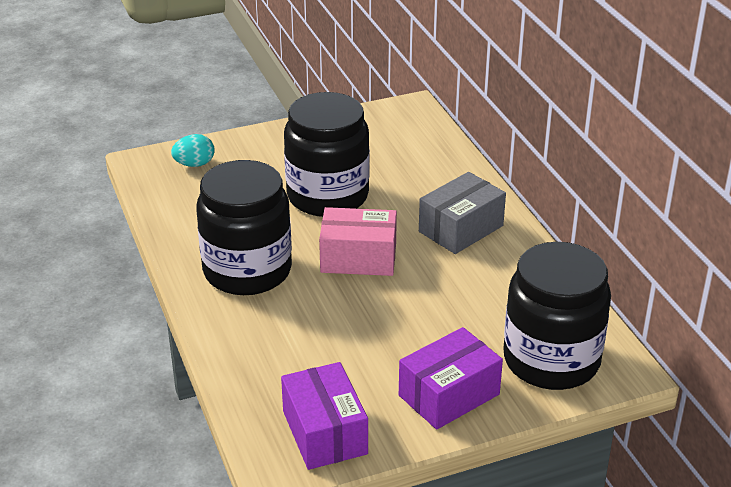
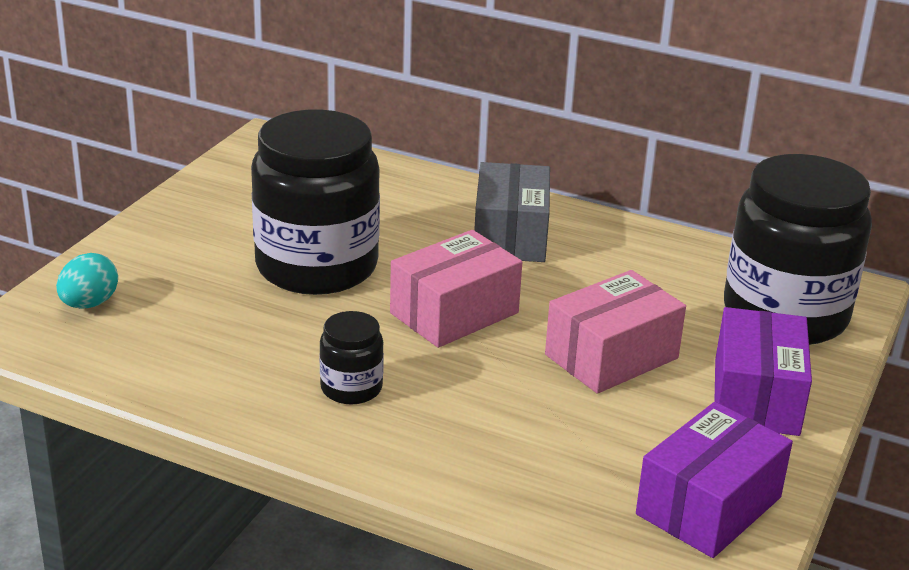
camera: 45 degrees left, 5 degrees down
(247, 271) = (351, 388): black jar -> black jar, size x0.45
(324, 432) = (708, 506): purple box -> purple box turned 75 degrees counterclockwise
(404, 327) = (611, 356): none -> pink box

